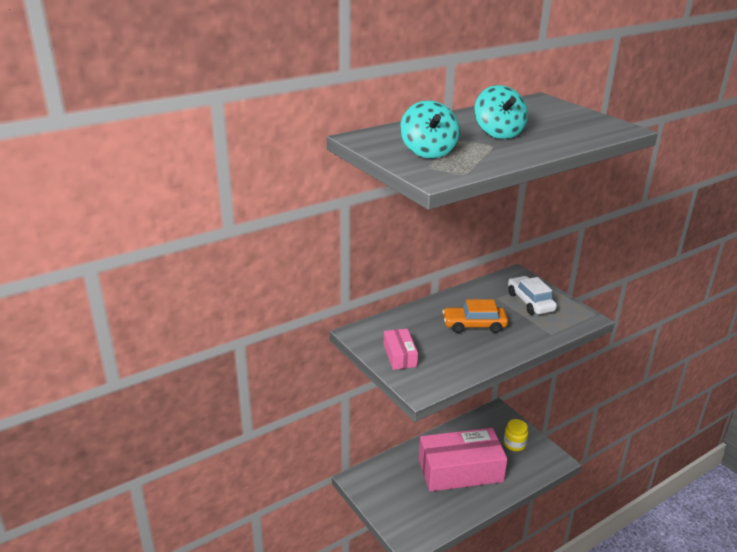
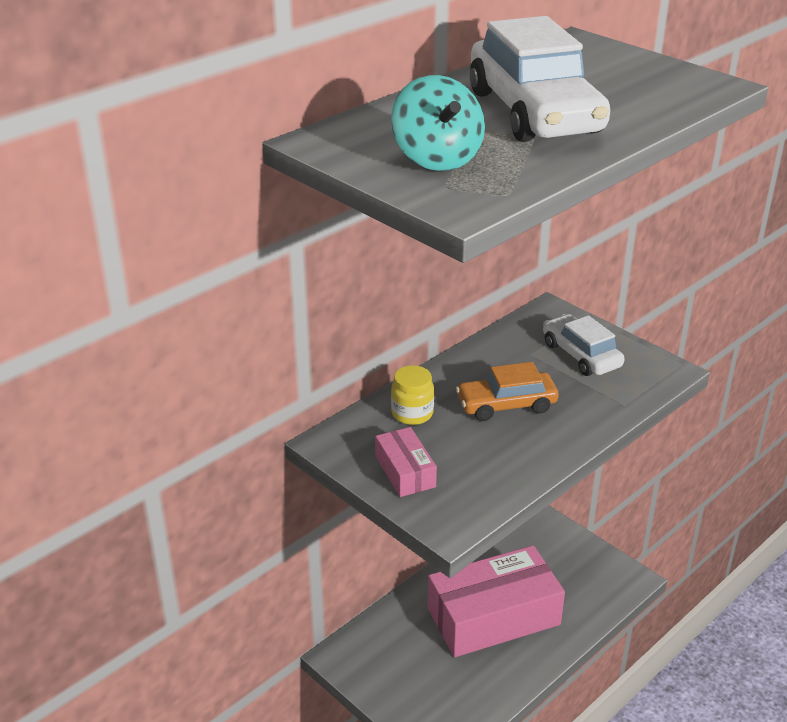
camera: 10 degrees left, 5 degrees up
(498, 134) = (534, 112): turquoise spinning top -> white car
(514, 444) = (565, 563): yellow jar -> yellow jar (412, 413)

